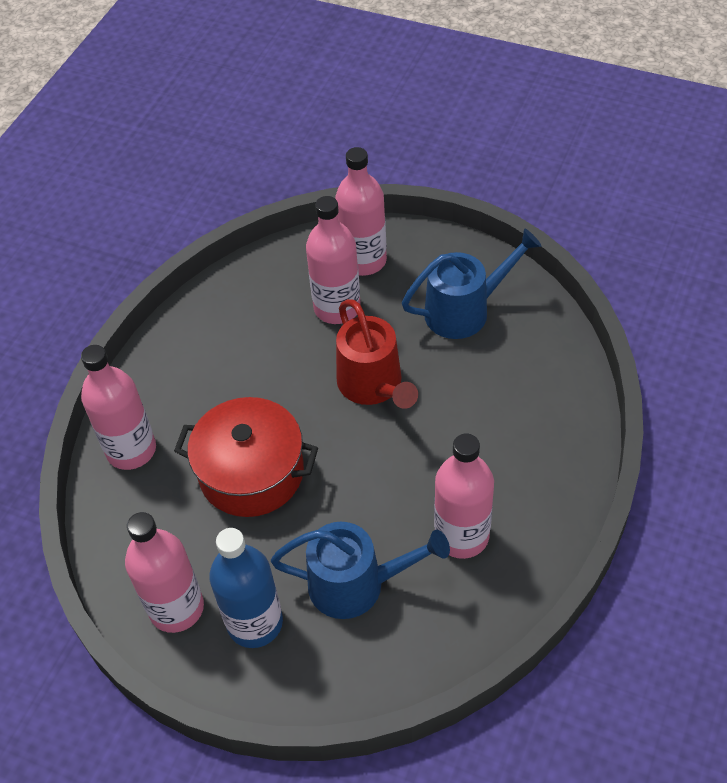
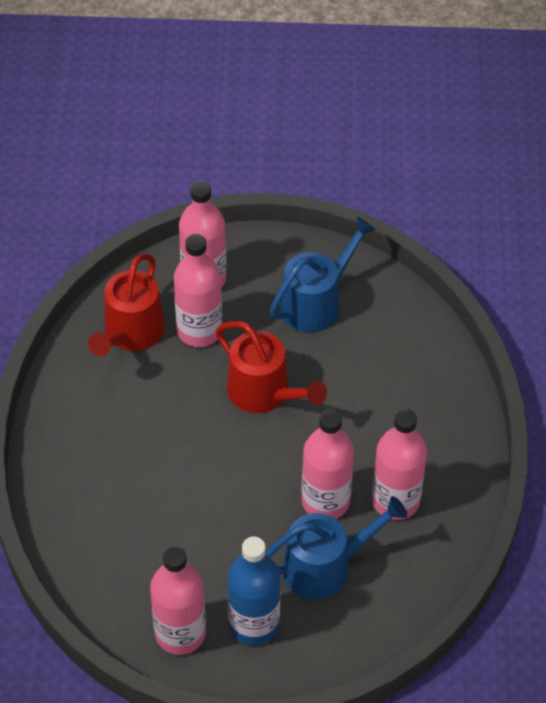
camera: 25 degrees left, 0 degrees up
(131, 450) = (70, 512): pink bottle -> pink bottle (325, 501)
(251, 473) = (191, 500): red pot -> none
(271, 294) = (131, 333): none -> red watering can

